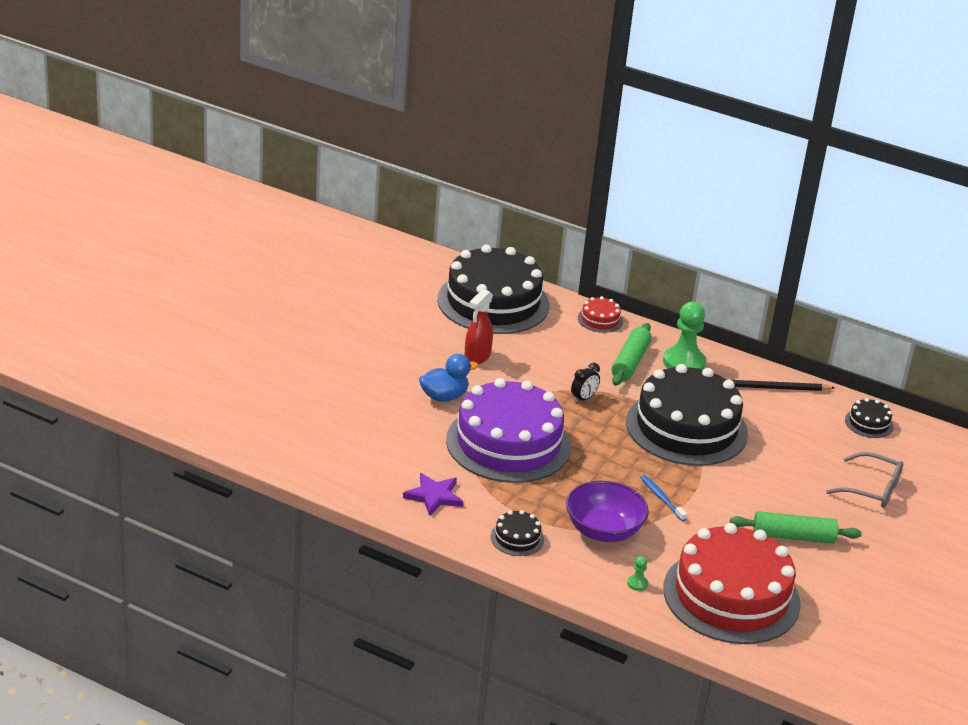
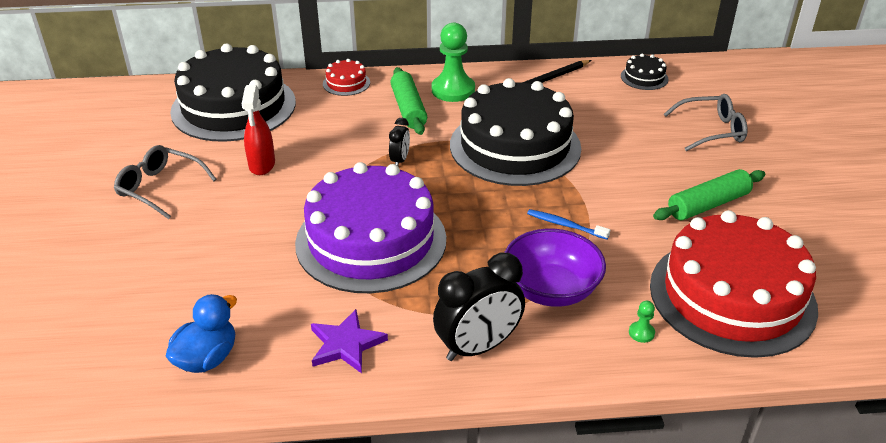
camera: 30 degrees left, 5 degrees up
(392, 342) = (160, 188): none -> grey glasses
(444, 397) = (262, 221): blue duck -> blue duck (207, 358)
(517, 538) = (478, 347): black cake -> black clock

